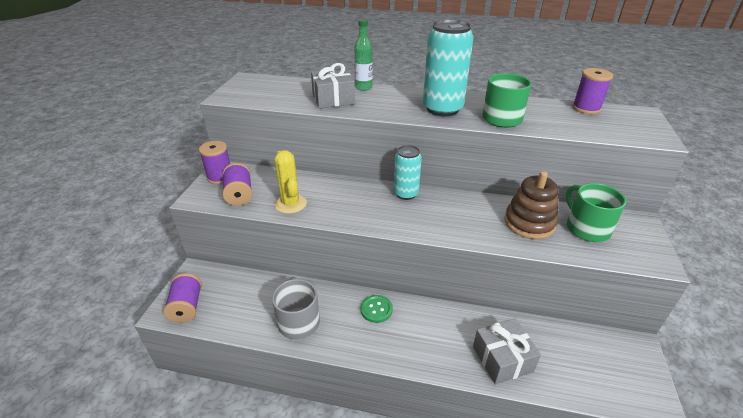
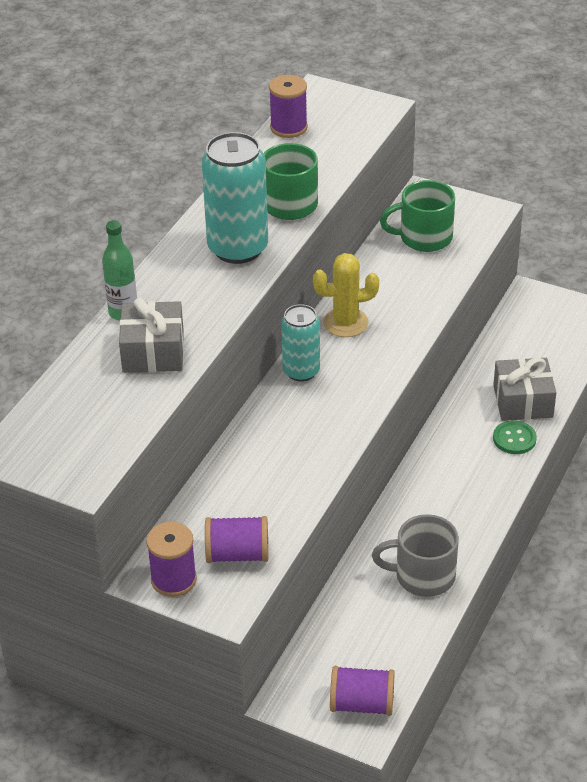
camera: 75 degrees left, 5 degrees up
(290, 204) = (284, 495): yellow cactus -> yellow cactus (345, 323)
(376, 309) = (423, 494): green button -> green button (514, 439)
(529, 223) = (401, 278): brown stacking toy -> none

